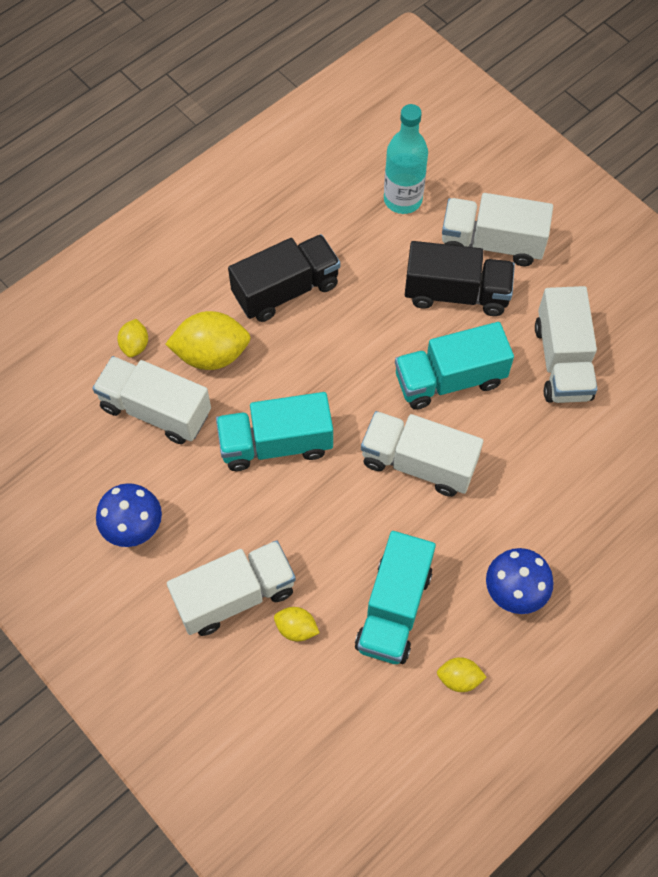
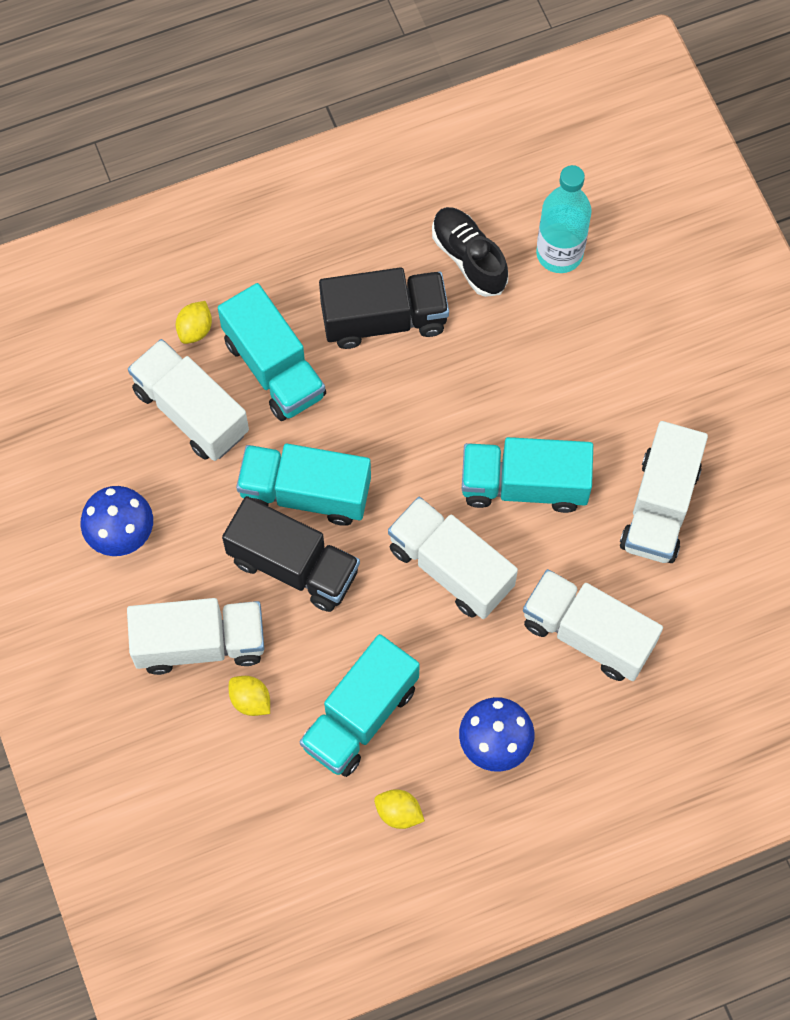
camera: 20 degrees right, 5 degrees up
(211, 354) = (274, 368): yellow lemon -> turquoise truck
(334, 224) = (469, 258): none -> black shoe
(456, 293) = (574, 387): black truck -> black truck (293, 565)
(492, 243) = (640, 340): white truck -> white truck (587, 634)

